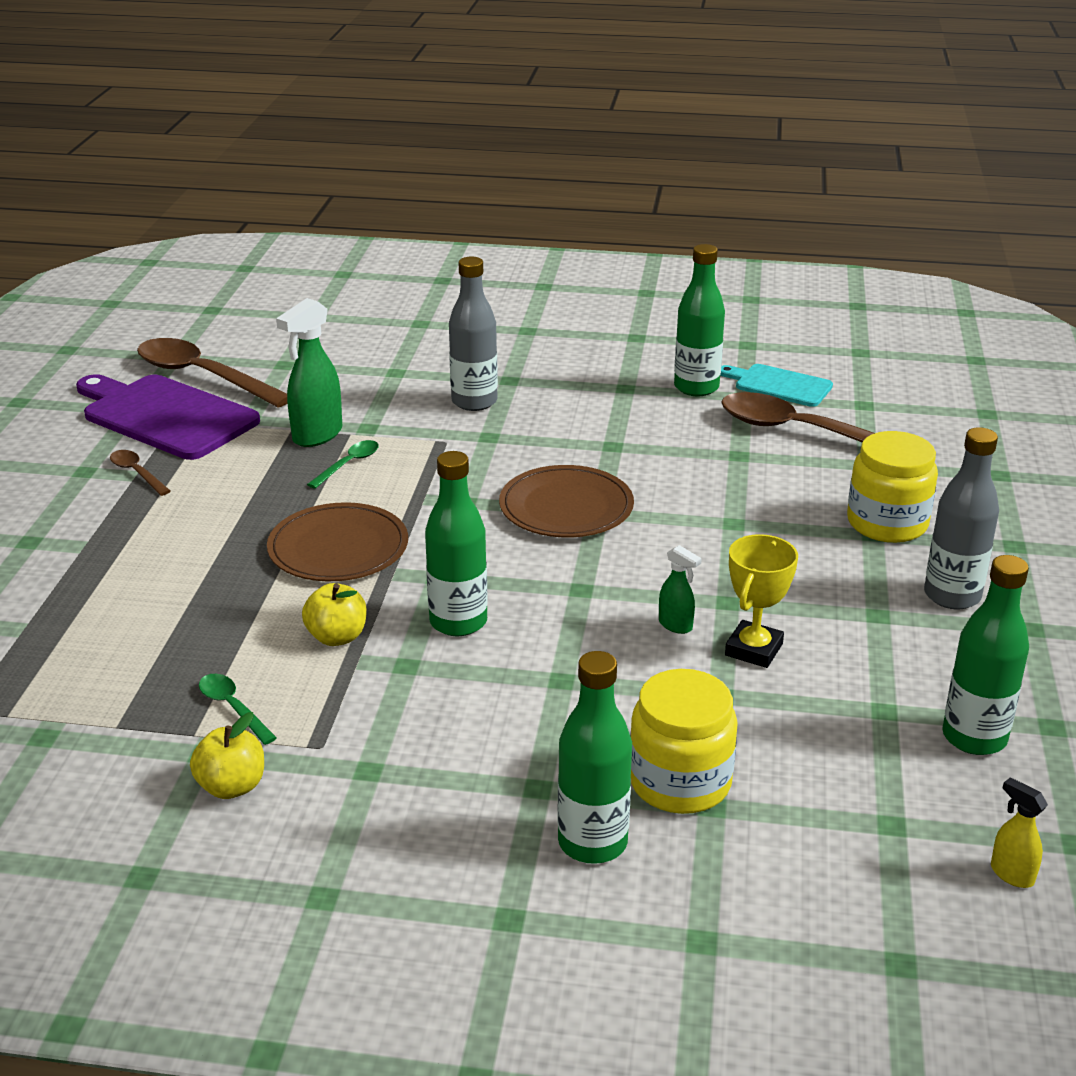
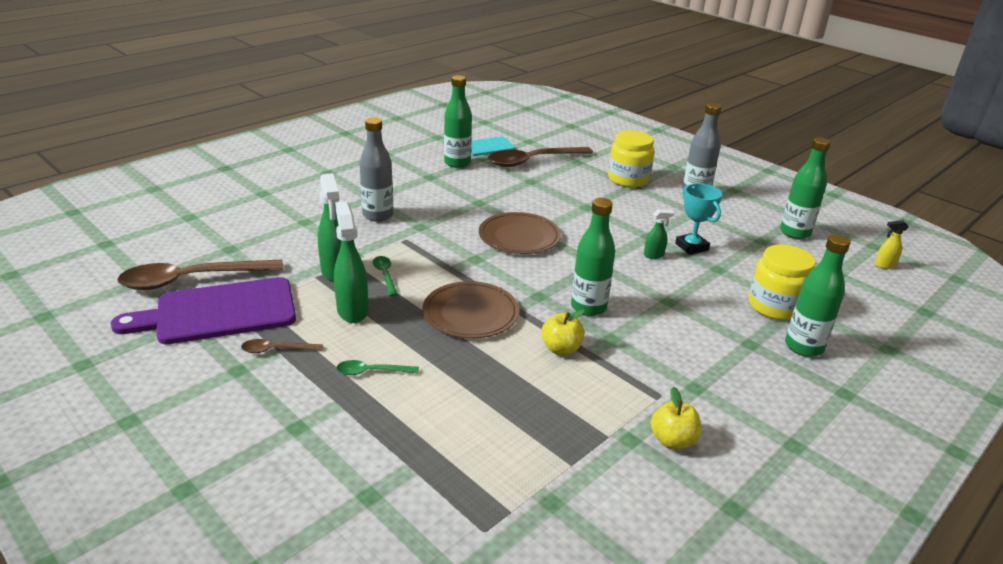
camera: 55 degrees left, 0 degrees up
(233, 707) = (595, 411): green spoon -> green spoon (371, 372)
(254, 478) = (352, 310): none -> green spray bottle
(754, 649) = (691, 247): yellow trophy -> turquoise trophy

